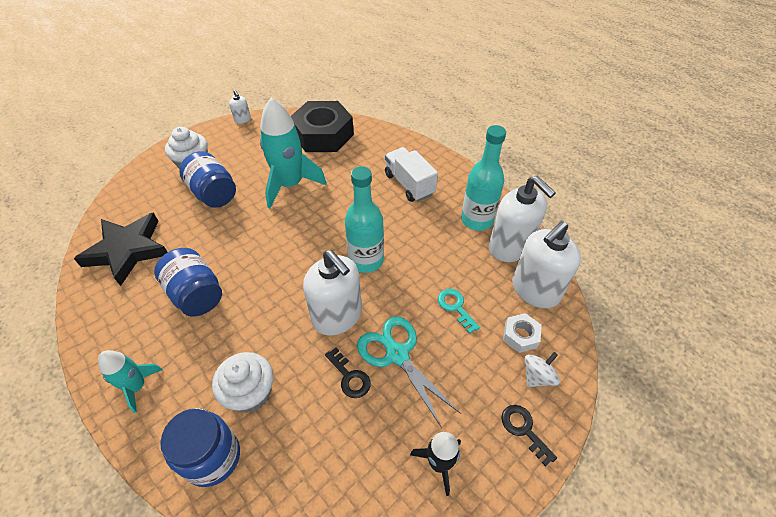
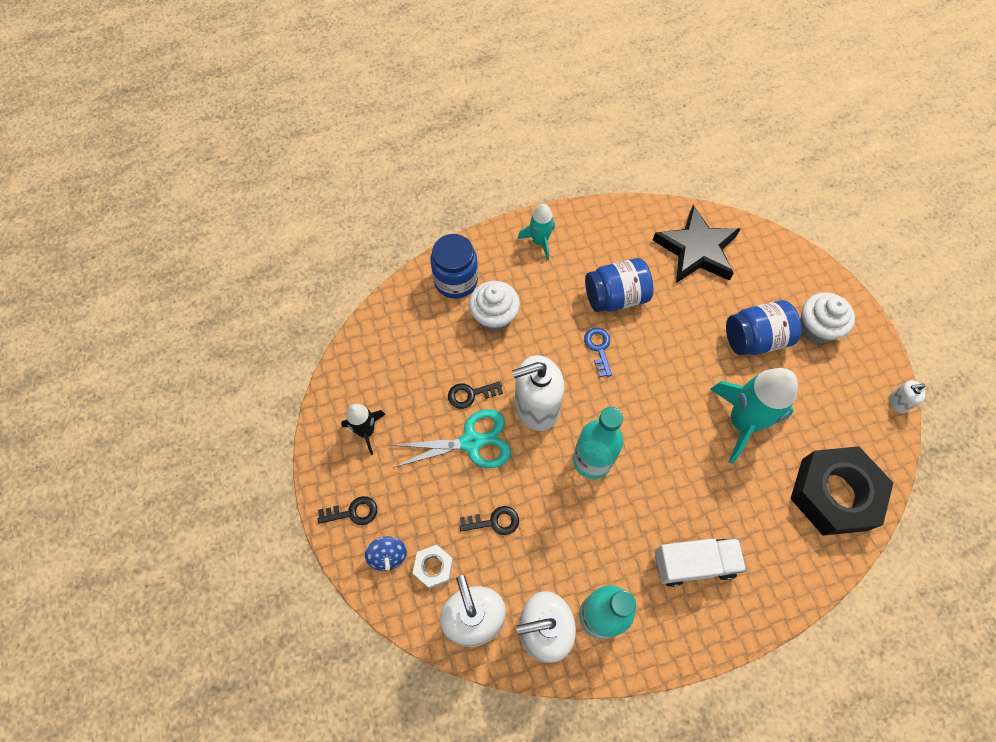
camera: 115 degrees right, 15 degrees up
(258, 289) = (599, 348): none -> blue key
(455, 307) = (494, 522): turquoise key -> black key
(537, 376) = (388, 556): white spinning top -> blue spinning top

